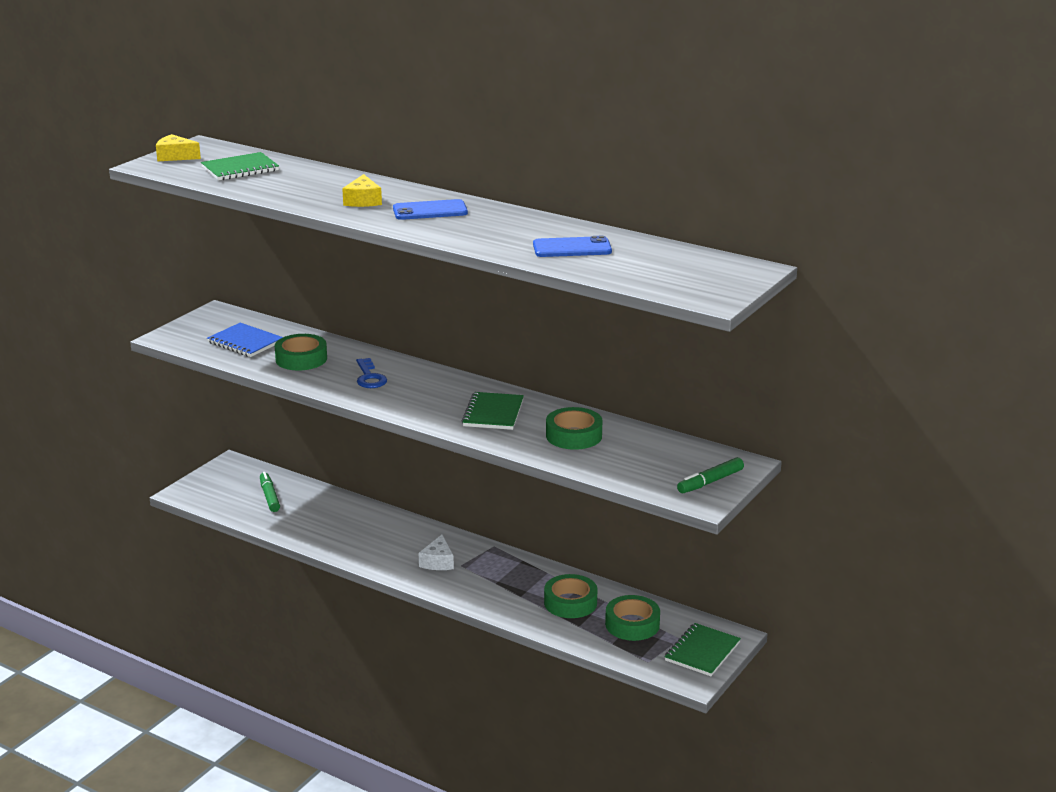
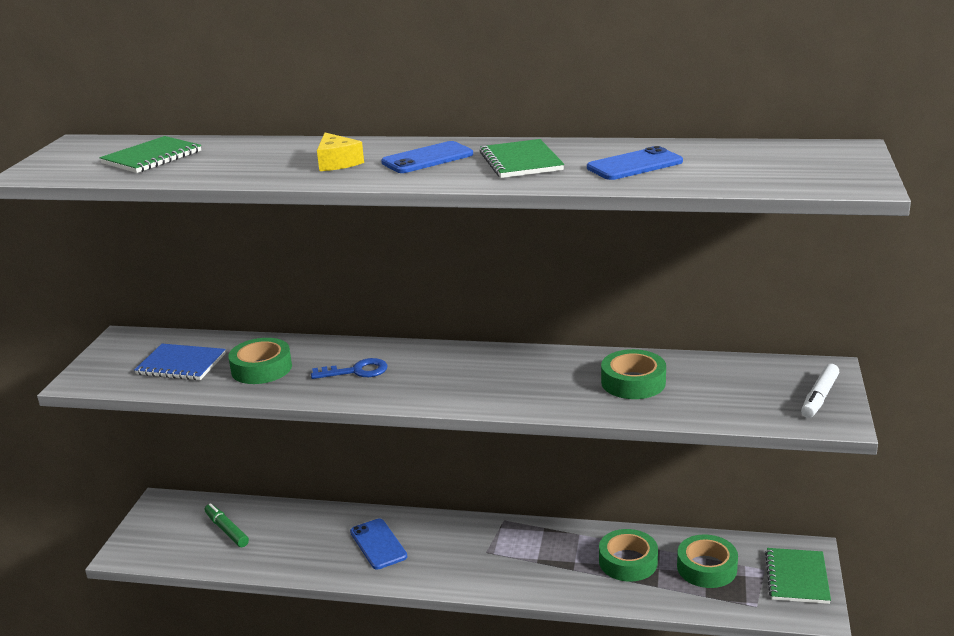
camera: 20 degrees left, 0 degrees up
(175, 156) = (57, 159): yellow cheese -> none
(369, 377) = (356, 371): blue key -> blue key turned 60 degrees counterclockwise
(379, 537) = (378, 544): none -> blue phone
(438, 562) = (460, 555): white cheese -> none
(493, 413) = (526, 378): green notebook -> green notebook (521, 162)
(710, 482) = (819, 397): green marker -> white marker

